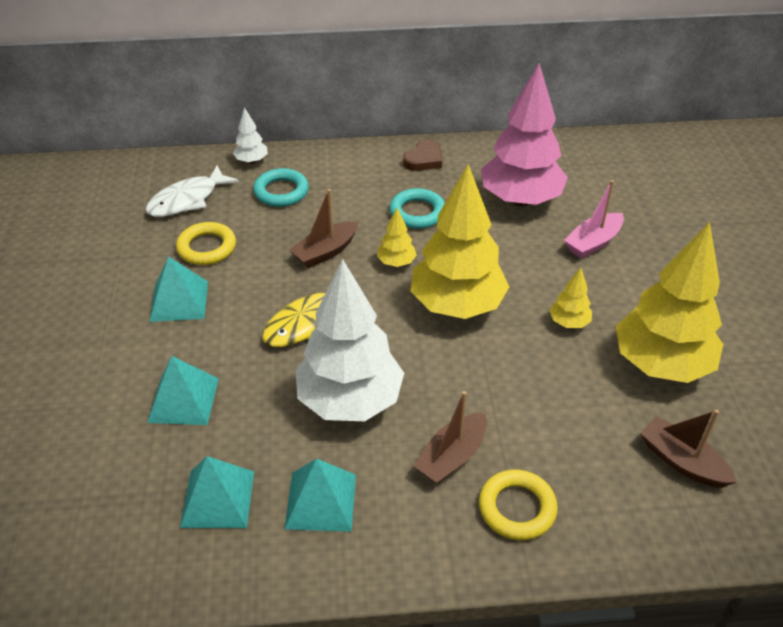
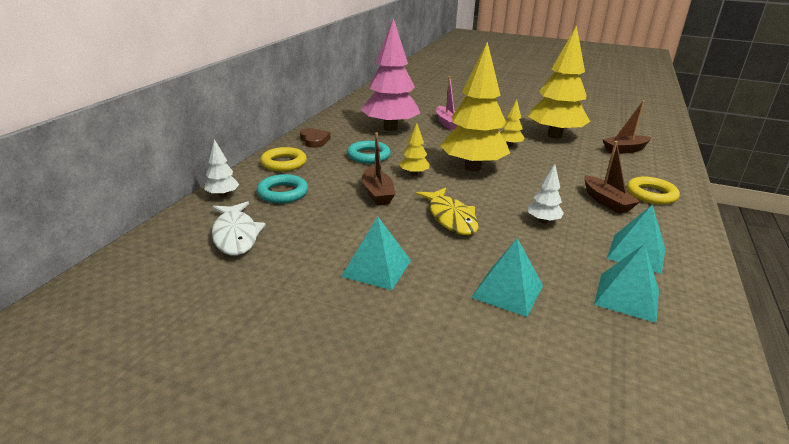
camera: 65 degrees left, 15 degrees down
(207, 248) = (317, 240): yellow ring -> yellow ring (284, 163)
(350, 401) = (543, 221): white tree -> white tree, size x0.43

